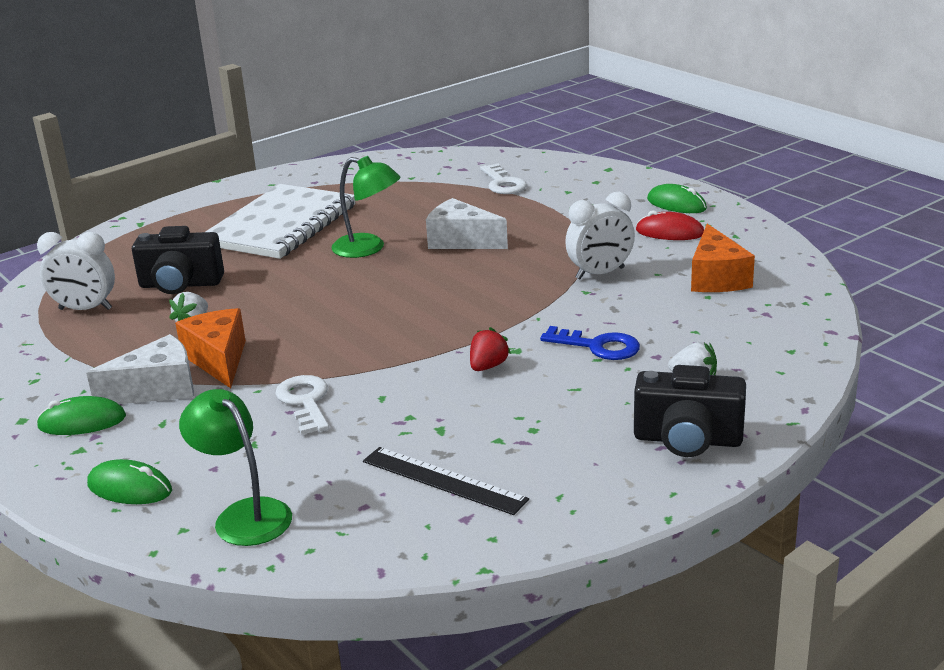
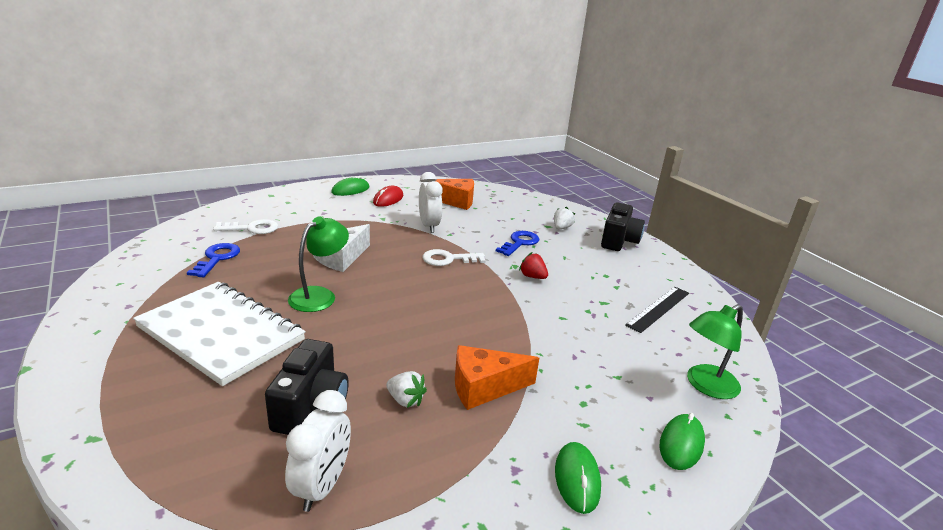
camera: 85 degrees left, 0 degrees up
(157, 389) = (526, 426): white cheese -> none
(305, 401) = (562, 348): white key -> white key (448, 259)
(420, 187) = (217, 258): none -> blue key

